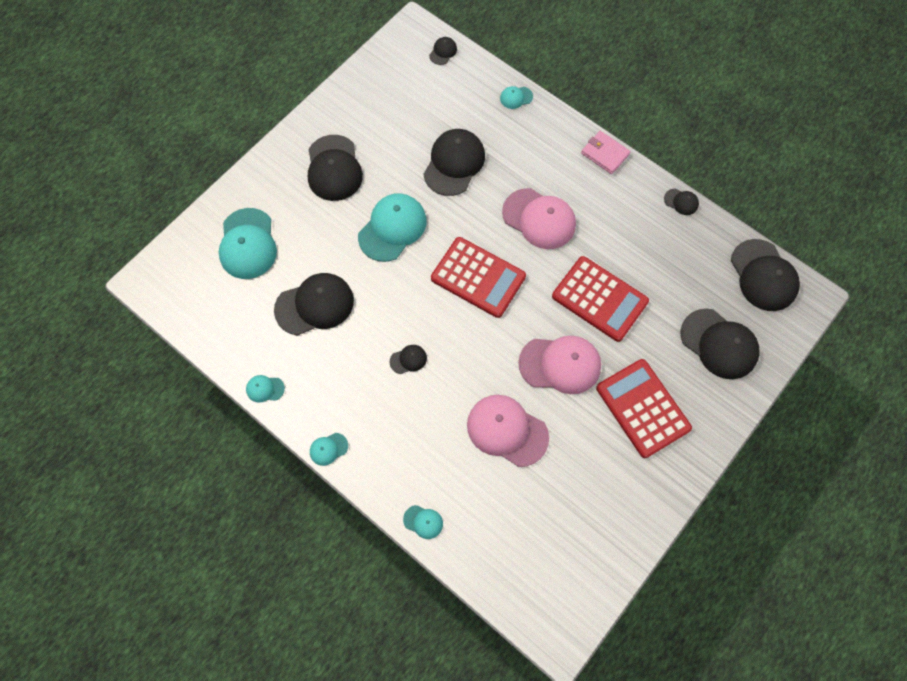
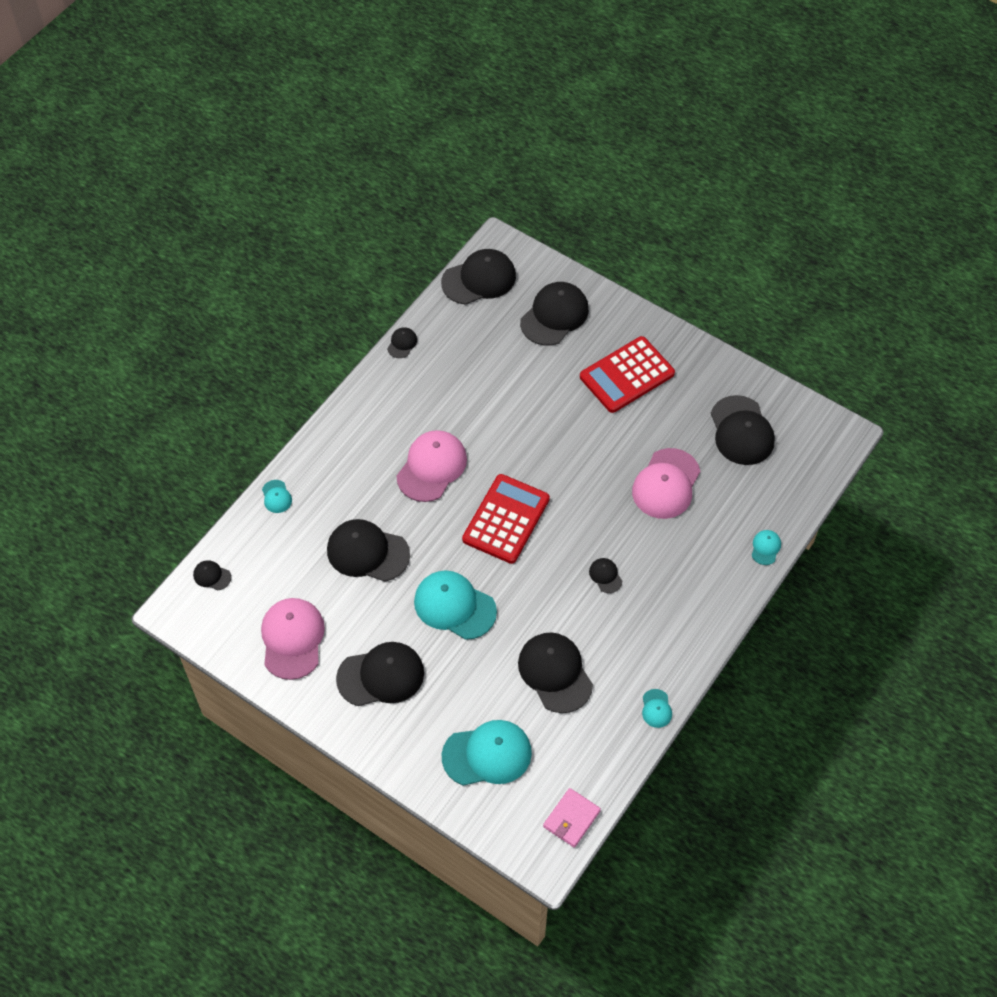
camera: 95 degrees left, 10 degrees down
(328, 449) = (710, 639): turquoise cap -> none
(560, 364) = (592, 442): pink cap -> pink cap (292, 639)
(568, 520) = (741, 431): none -> black cap
(599, 299) = (518, 411): red calculator -> none
(605, 154) = (348, 410): pink wallet -> pink wallet (571, 819)

